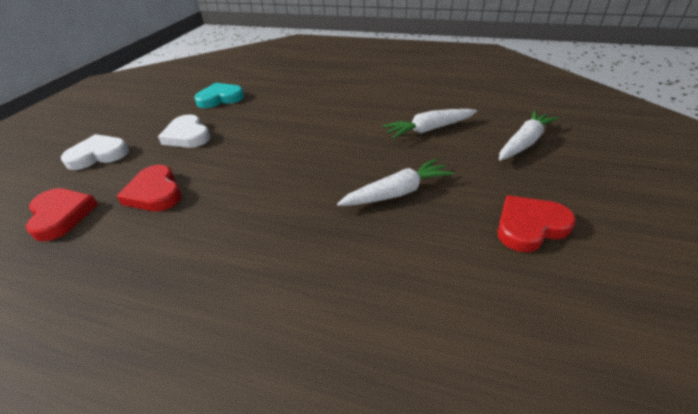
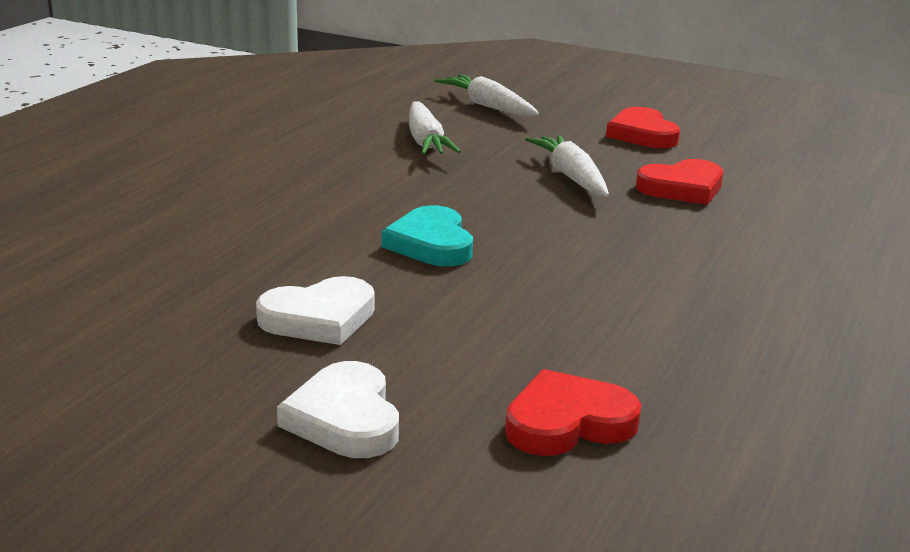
camera: 85 degrees left, 15 degrees down
(155, 193) = (521, 336): red heart -> red heart (682, 188)
(220, 98) = (153, 289): turquoise heart -> turquoise heart (431, 244)

